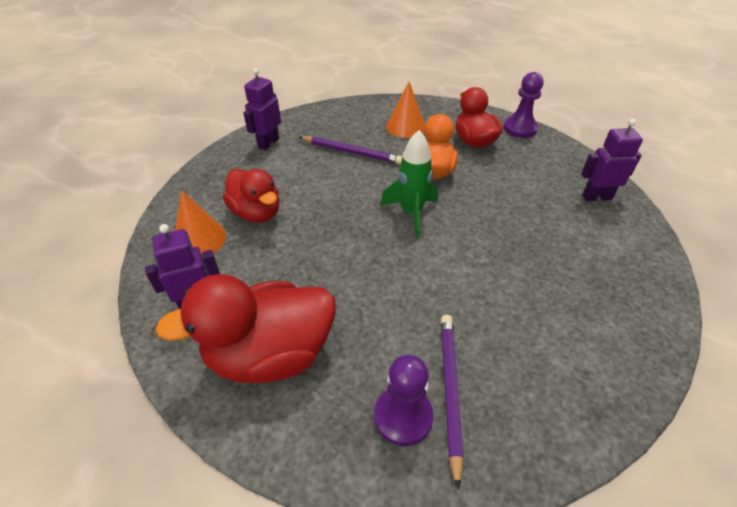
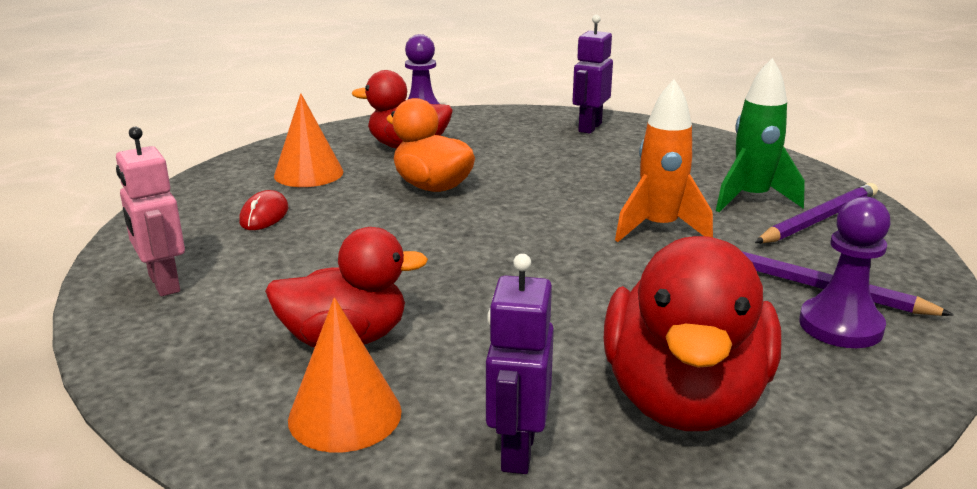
camera: 60 degrees left, 20 degrees down
(268, 143) = (163, 284): purple robot -> pink robot
(349, 137) = (264, 215): none -> red mouse
(351, 152) = (307, 224): purple pencil -> purple pencil (819, 219)
(411, 213) = (500, 223): green rocket -> green rocket (751, 199)
(467, 283) = (659, 228): none -> orange rocket

